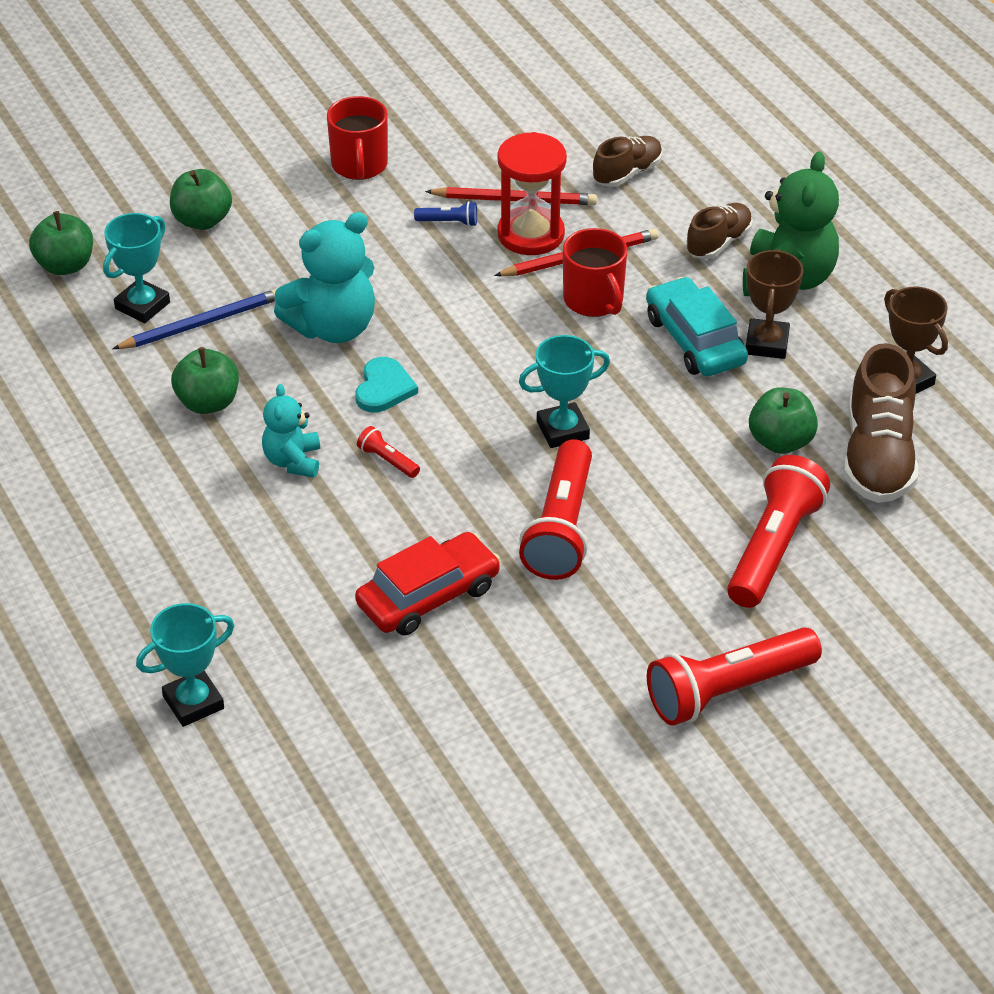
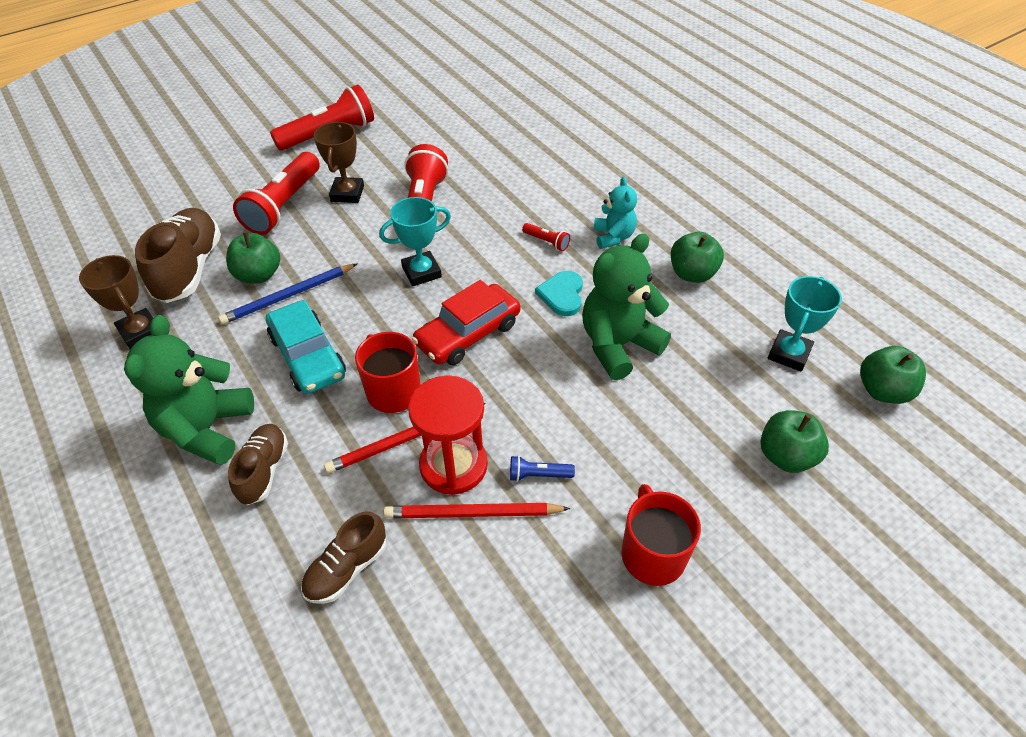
camera: 175 degrees right, 5 degrees up
(193, 702) = (622, 112): turquoise trophy -> none
(202, 323) = (729, 340): blue pencil -> blue pencil (288, 296)
(333, 327) = (618, 345): turquoise teddy bear -> green teddy bear
(428, 596) = (504, 166): red car -> red car (468, 334)
(718, 242) = (264, 470): brown shoe -> brown shoe turned 150 degrees clockwise
(767, 343) = (246, 358): brown trophy -> brown trophy (347, 194)

